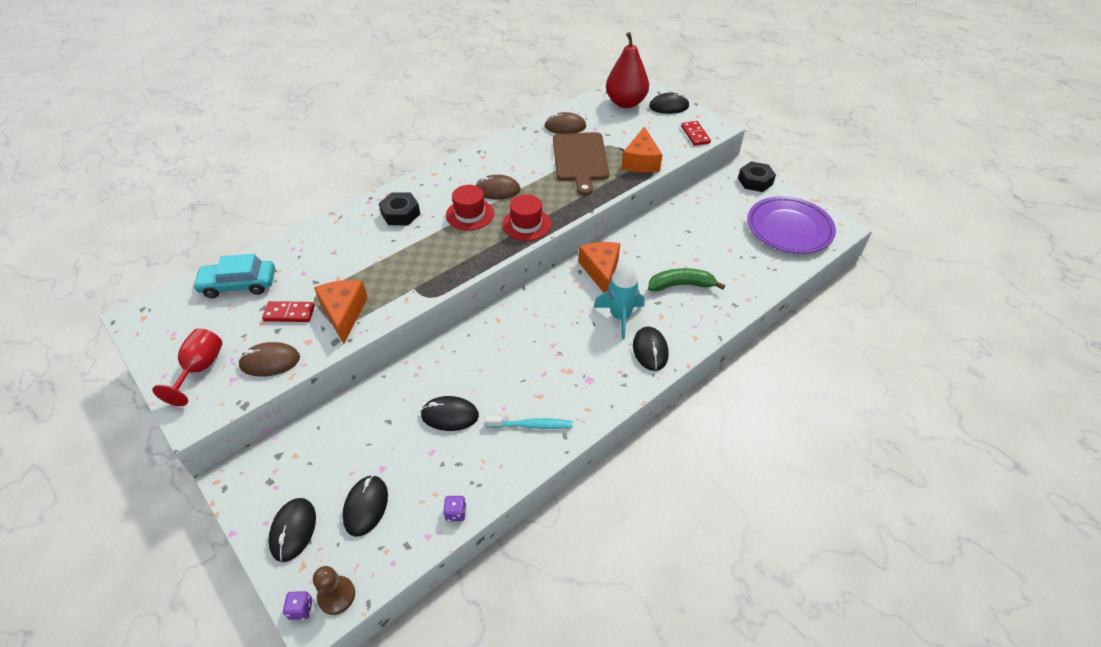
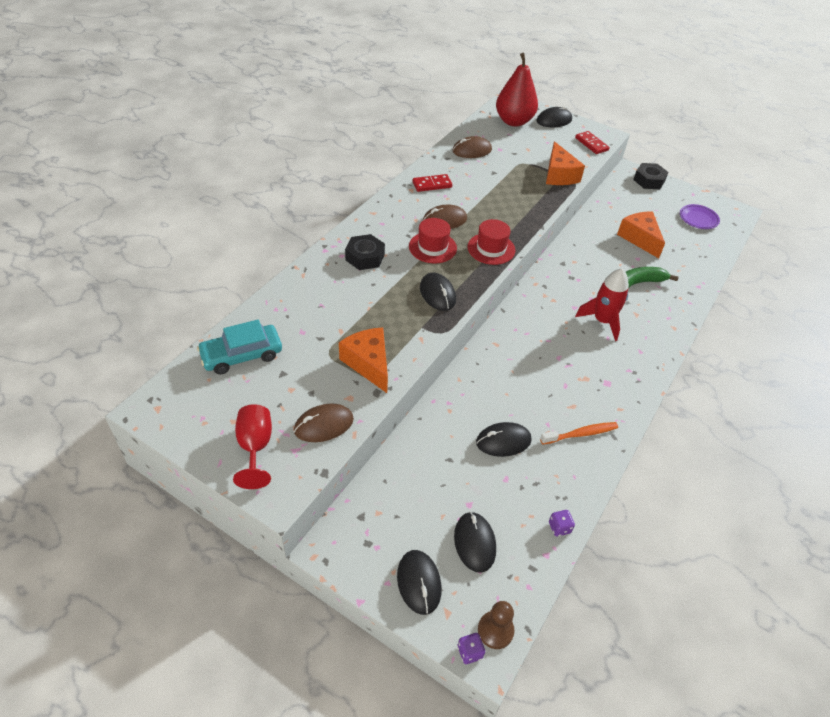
camera: 20 degrees left, 0 degrees up
(289, 313) = (313, 374): red domino -> red domino (432, 184)
(531, 425) = (581, 434): turquoise toothbrush -> orange toothbrush
(580, 159) = (504, 180): brown cutting board -> none
(601, 271) = (563, 282): orange cheese -> orange cheese (639, 238)
(620, 317) = (602, 321): turquoise rocket -> red rocket
(650, 350) = (643, 346): black mouse -> black mouse (437, 294)
(789, 229) = (698, 219): purple plate -> purple plate, size x0.51

